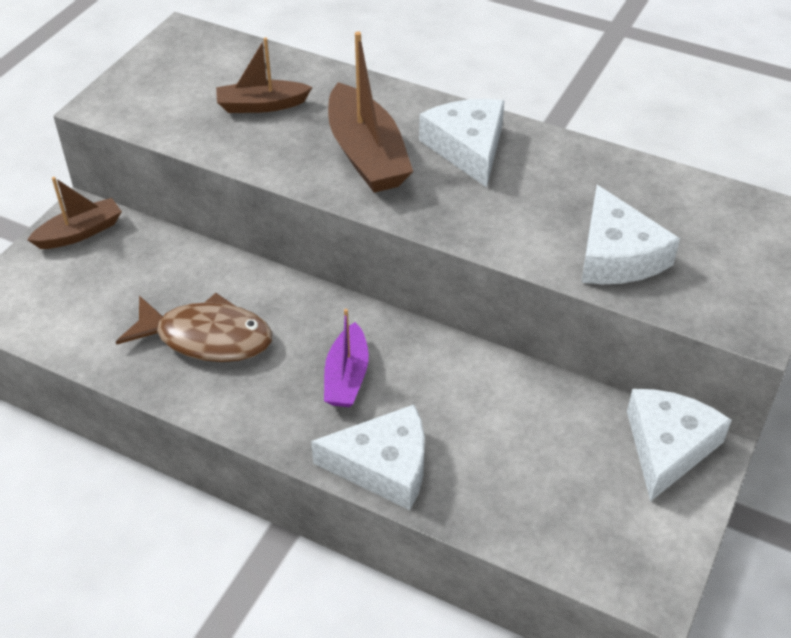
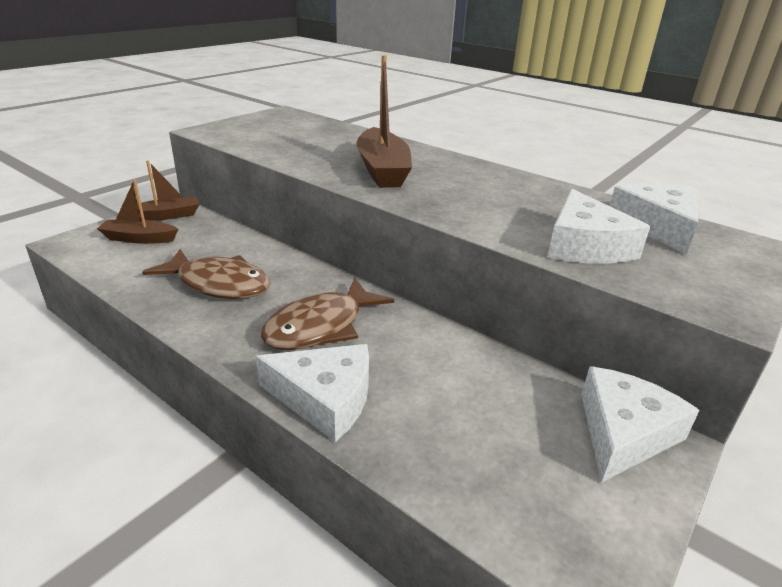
camera: 10 degrees right, 15 degrees down
(261, 105) = (316, 142): brown boat -> brown boat (139, 239)
(346, 377) = (321, 326): purple boat -> brown fish
(467, 148) = (465, 176): white cheese -> white cheese (656, 226)

